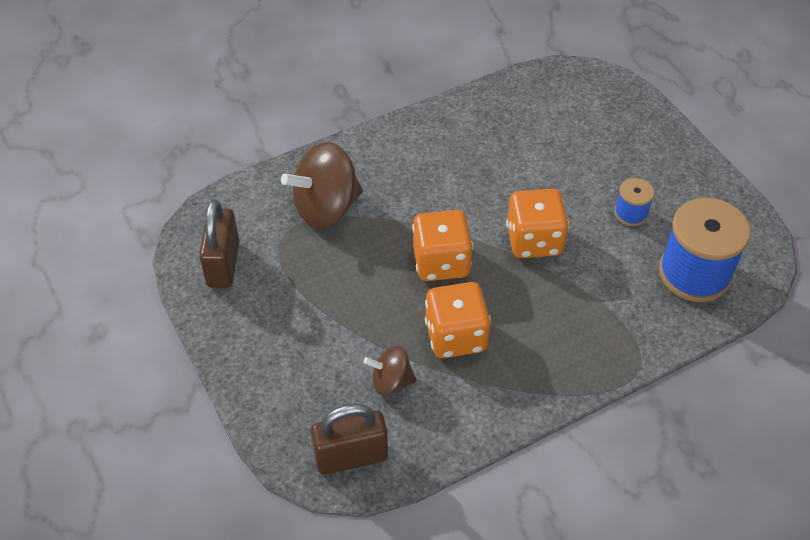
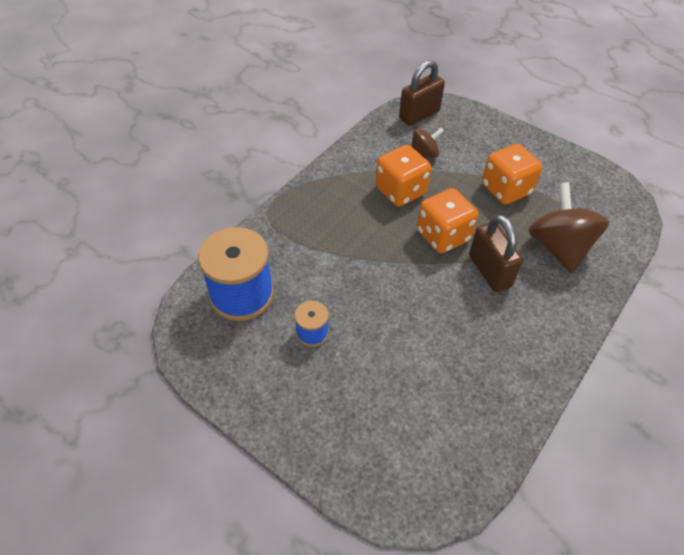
camera: 155 degrees right, 0 degrees up
(223, 264) = (586, 184): brown padlock -> brown padlock (489, 271)
(326, 207) = (558, 248): brown spinning top -> brown spinning top turned 45 degrees counterclockwise
(534, 240) = (383, 277): orange dice -> orange dice (506, 189)

